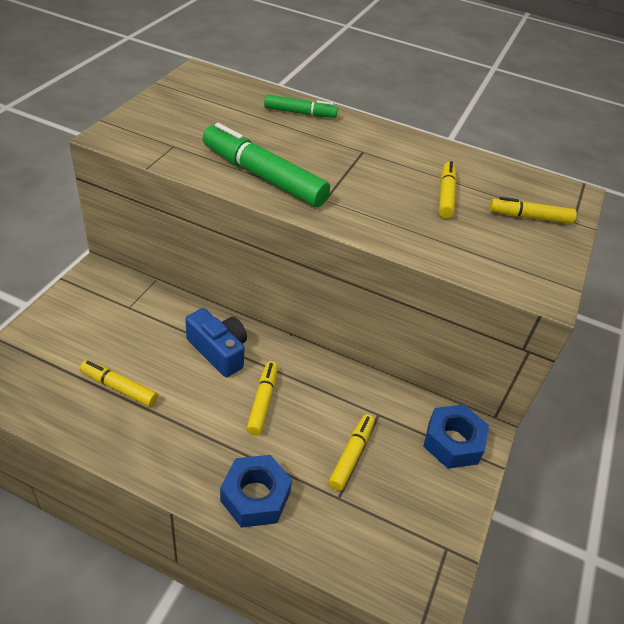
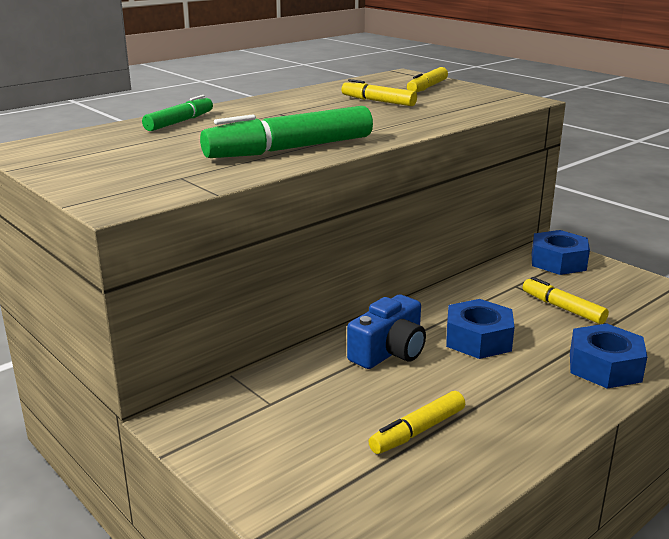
camera: 60 degrees left, 20 degrees down
(219, 351) = (389, 351): blue camera -> blue camera turned 150 degrees clockwise
(262, 402) = (478, 339): yellow marker -> blue nut

